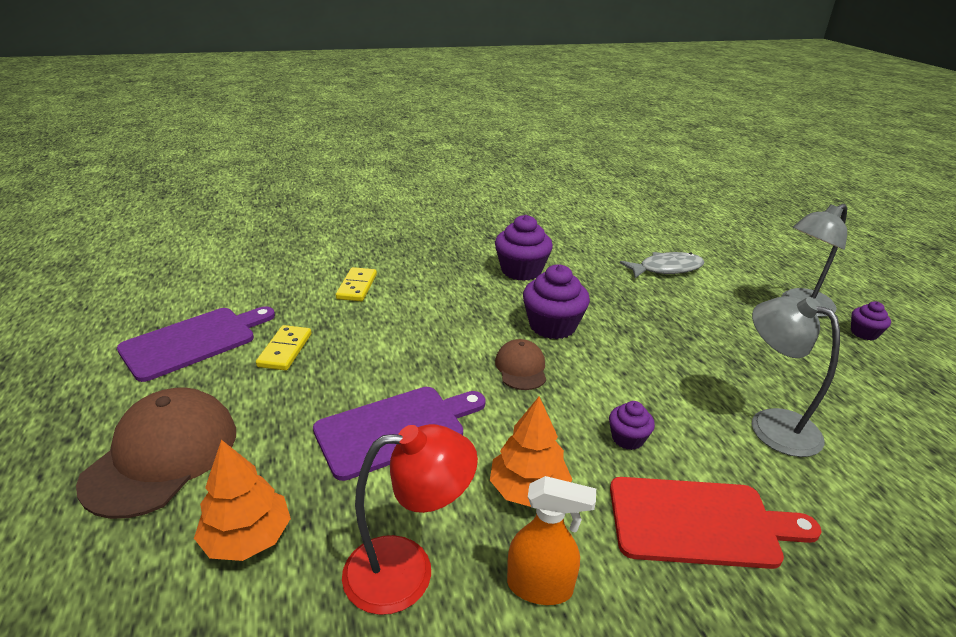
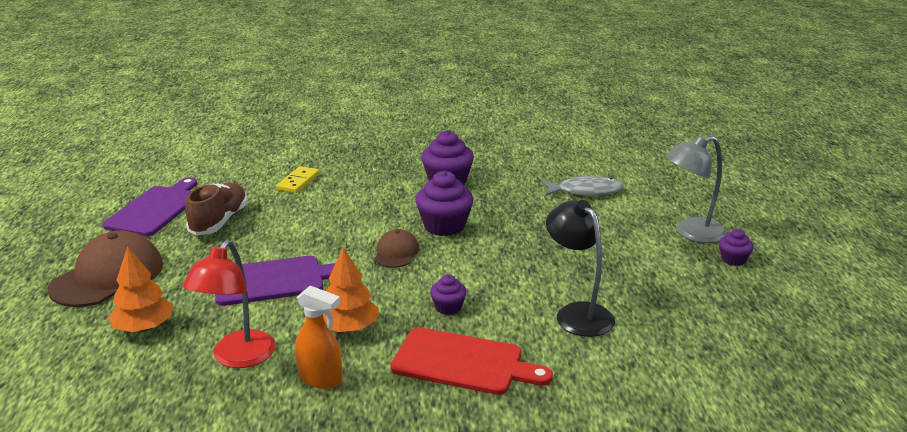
camera: 15 degrees right, 5 degrees down
(194, 341) = (156, 209): purple cutting board -> purple cutting board turned 45 degrees counterclockwise
(285, 350) = (219, 221): yellow domino -> brown shoe
(407, 570) = (237, 358): red lamp -> red lamp turned 105 degrees clockwise
(771, 424) = (577, 313): grey lamp -> black lamp

